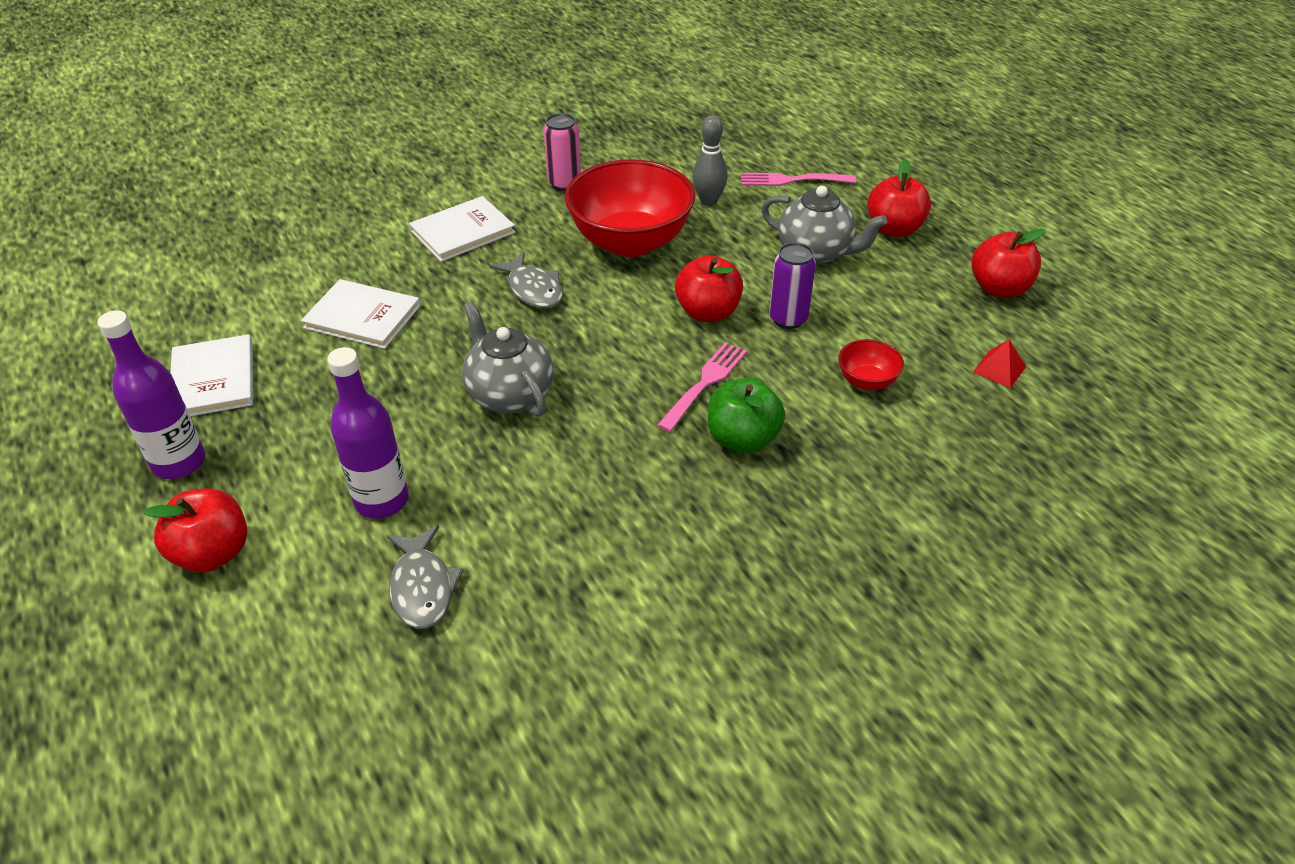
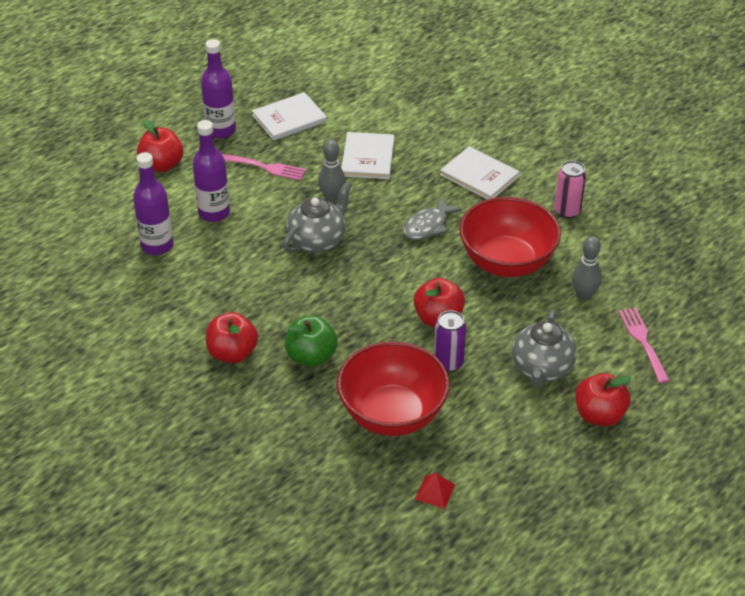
camera: 75 degrees right, 0 degrees up
(422, 587) = (157, 246): grey fish -> purple bottle
(426, 365) = (332, 198): none -> grey bowling pin
(704, 384) = (359, 329): pink fork -> pink fork (264, 167)
(867, 381) = (392, 414): red bowl -> red bowl, size x2.29
(999, 288) = (542, 489): red apple -> red apple (232, 353)

